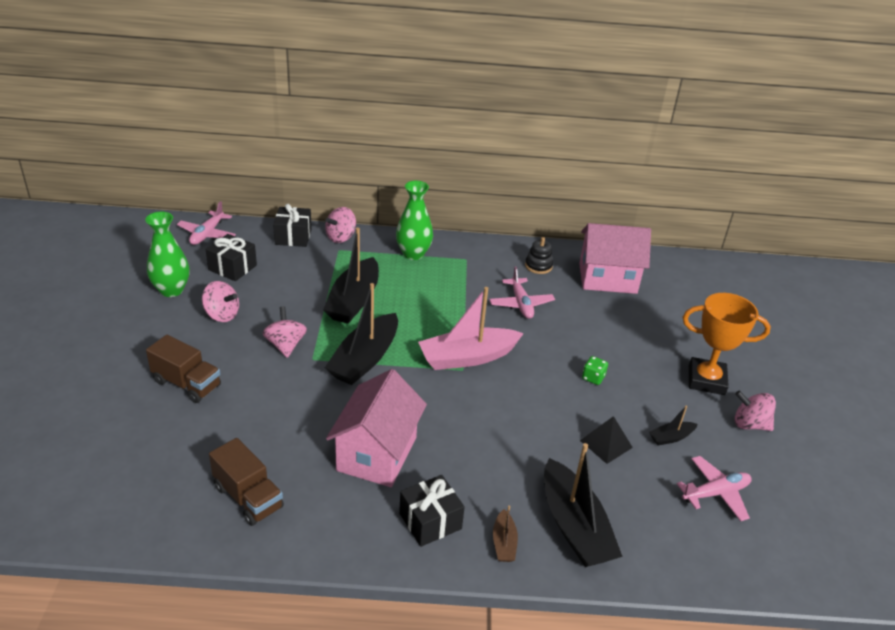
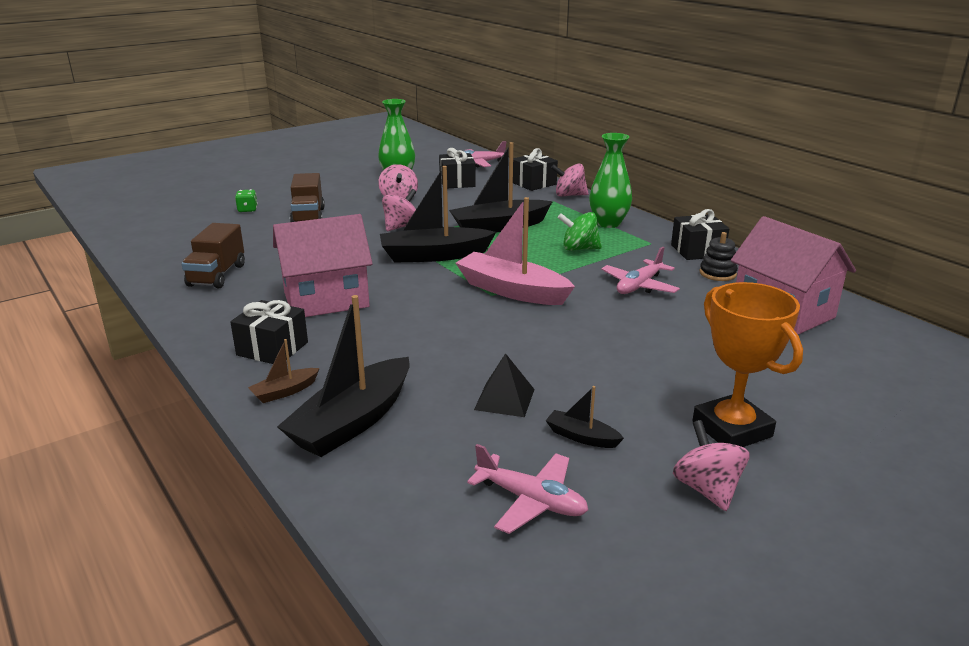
camera: 55 degrees right, 10 degrees down
(438, 291) = (579, 249): none -> green spinning top
(499, 251) = (697, 251): none -> black gift
(593, 378) = (598, 358): green dice -> green dice (247, 210)

